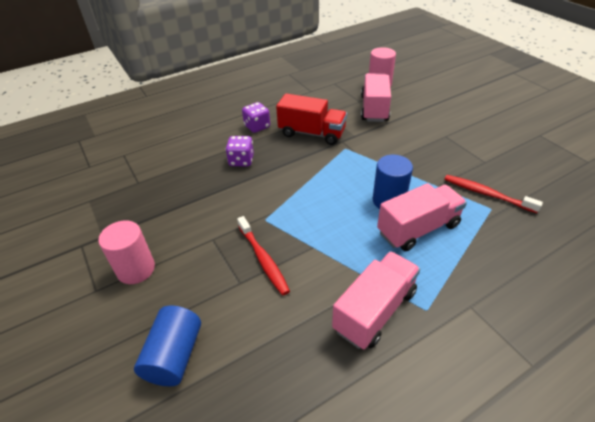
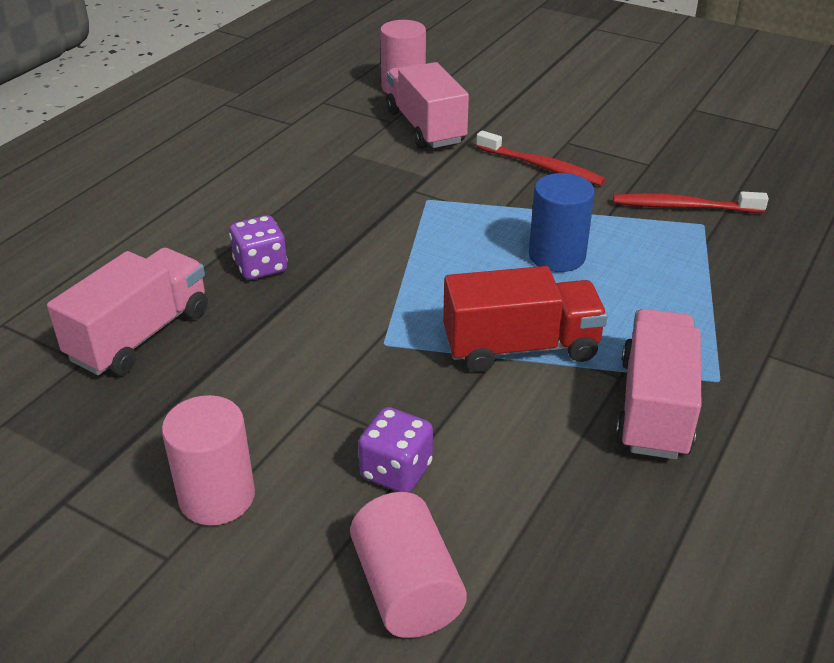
camera: 30 degrees left, 5 degrees down
(174, 356) = (407, 588): blue cylinder -> pink cylinder
(257, 127) = (241, 205): purple dice -> purple dice (396, 471)
(263, 259) = (431, 401): red toothbrush -> red toothbrush (541, 167)
(312, 133) = (351, 190): red truck -> red truck (520, 347)
(418, 229) = (628, 281): pink truck -> pink truck (140, 335)

